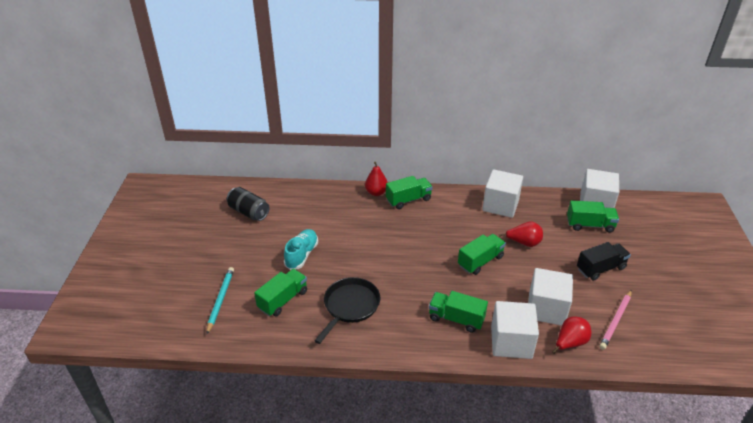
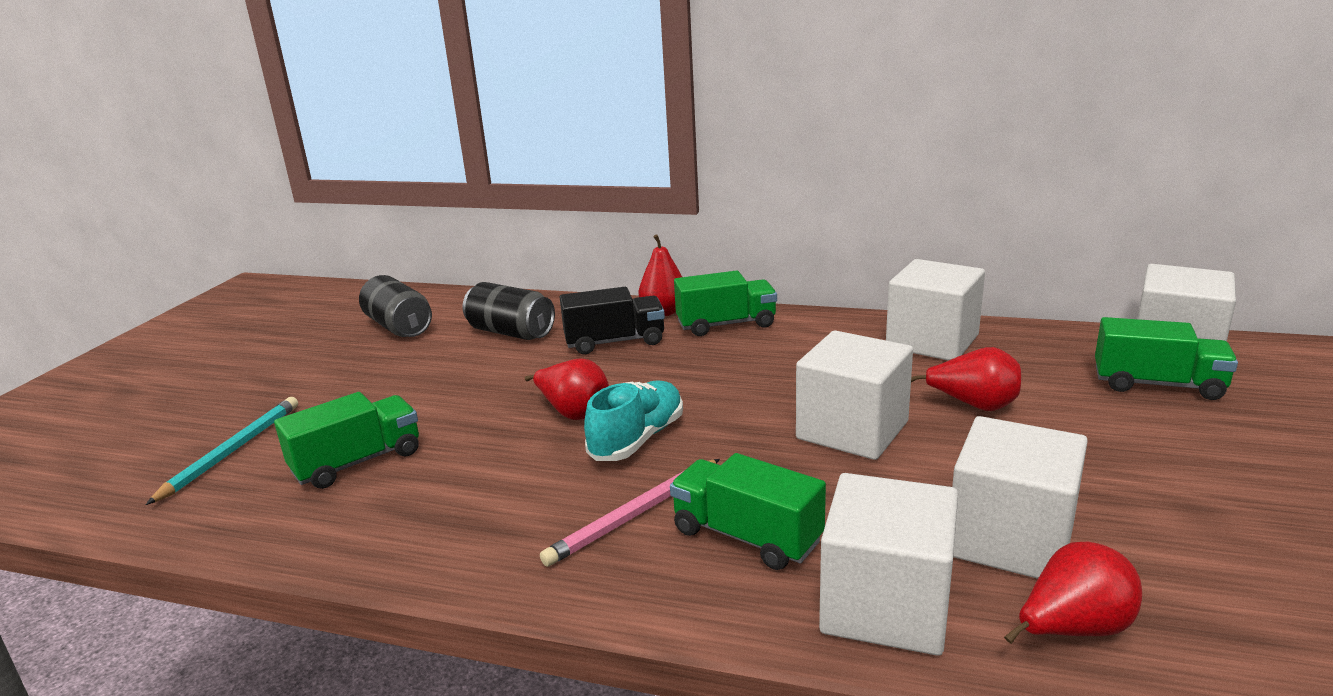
camera: 15 degrees right, 15 degrees down
(302, 255) = (452, 392): turquoise shoe -> turquoise shoe (637, 439)
(308, 212) = (511, 332): none -> black can
(350, 306) = (496, 487): black pan -> none
(363, 262) = (573, 412): none -> red pear
(480, 261) = (852, 430): green truck -> white cube
(600, 268) = (1184, 467): black truck -> black truck (615, 342)
(616, 321) = (1233, 590): pink pencil -> pink pencil (635, 515)

